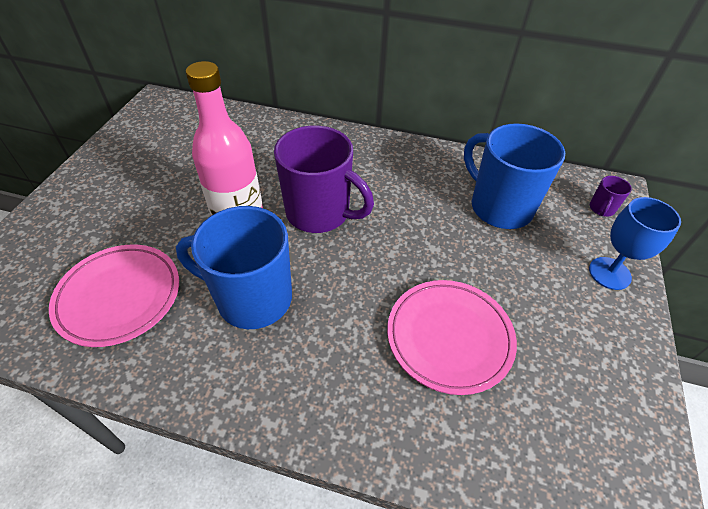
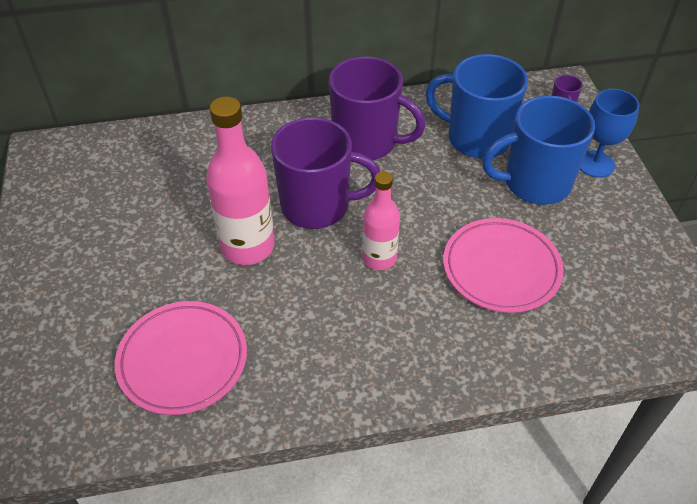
camera: 25 degrees left, 0 degrees up
(252, 298) = (312, 308): blue mug -> blue mug (535, 183)
(340, 279) = (379, 258): none -> pink bottle
(397, 176) = (367, 142): none -> purple mug

